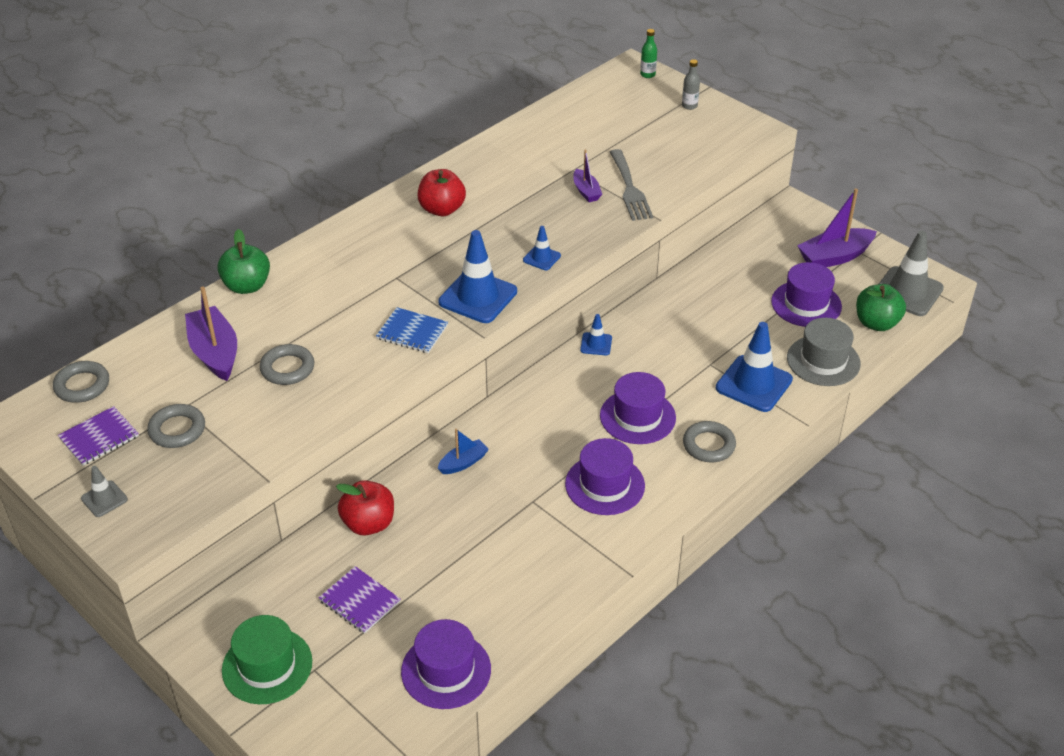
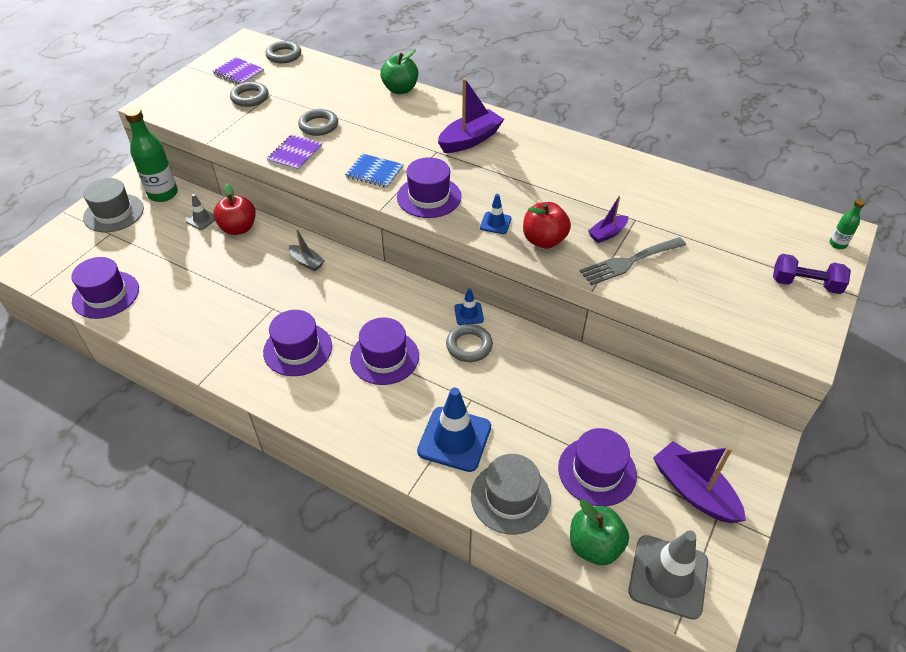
camera: 75 degrees right, 5 degrees up
(104, 499) = (186, 87): grey traffic cone -> grey traffic cone (201, 219)
(215, 352) = (327, 93): purple boat -> purple boat (470, 140)
(250, 605) = (163, 194): none -> green bottle
(267, 666) = (114, 213): green hat -> grey hat
(359, 601) = (167, 240): purple notebook -> purple notebook (295, 154)
(412, 332) = (374, 172): blue notebook -> blue notebook turned 75 degrees counterclockwise
(442, 209) = (534, 156): red apple -> red apple (544, 240)
(463, 463) = (307, 262): blue boat -> grey boat
(478, 297) = (429, 197): blue traffic cone -> purple hat
(689, 106) = (805, 284): grey bottle -> purple dumbbell
(708, 445) = (360, 414): grey ring -> grey ring (469, 346)

